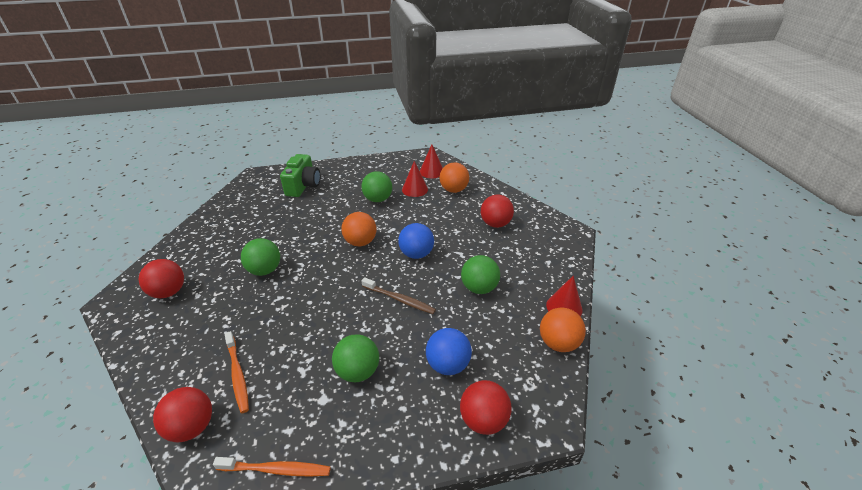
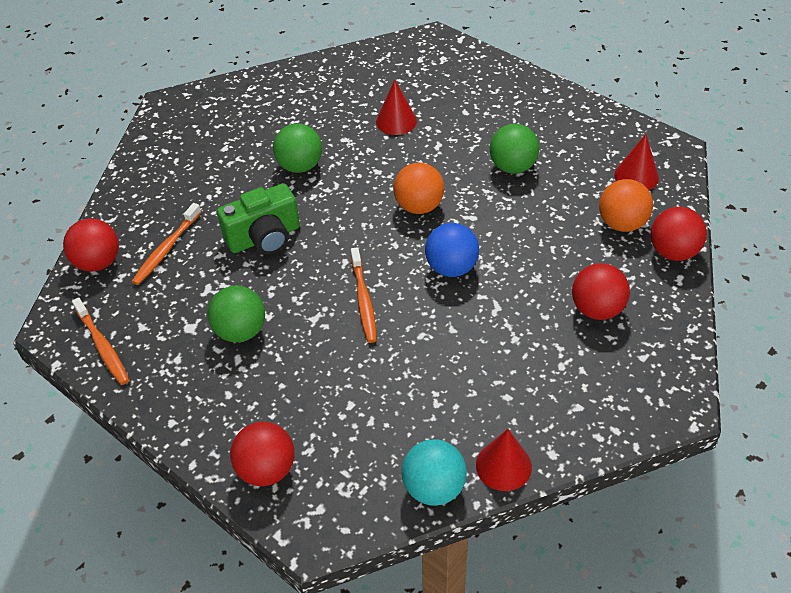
camera: 55 degrees right, 10 degrees up
(169, 292) = (210, 127): red ball -> red ball (673, 251)
(303, 186) = (460, 88): green camera -> green camera (264, 237)
(399, 299) = (363, 300): brown toothbrush -> orange toothbrush
(415, 189) = (575, 186): red cone -> red cone (396, 121)
(448, 364) = (310, 399): blue ball -> none
(479, 288) = (453, 361): green ball -> none
(558, 343) = (434, 487): orange ball -> turquoise ball

